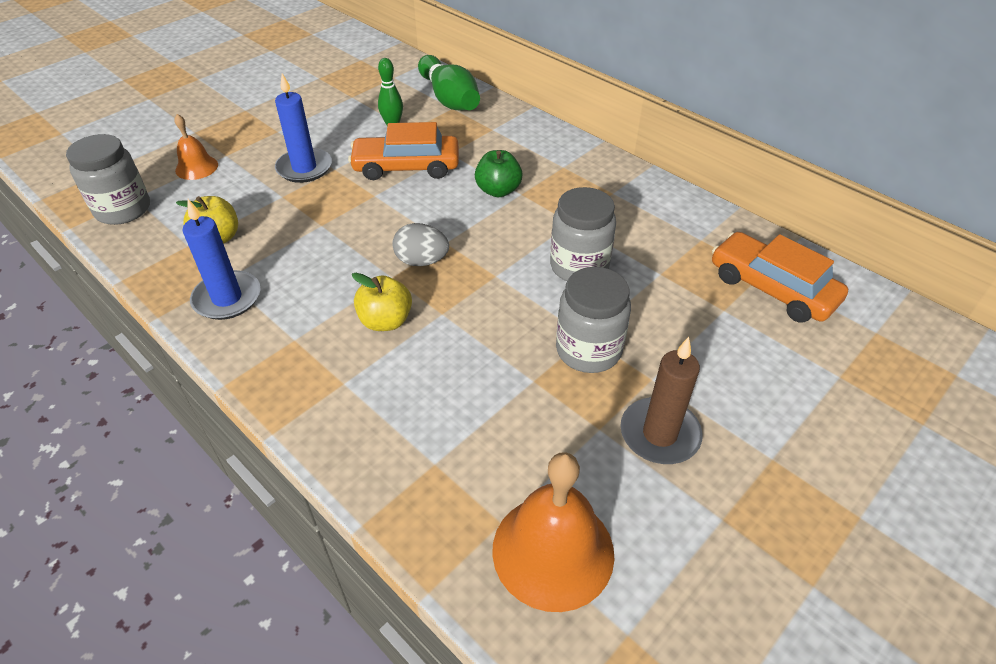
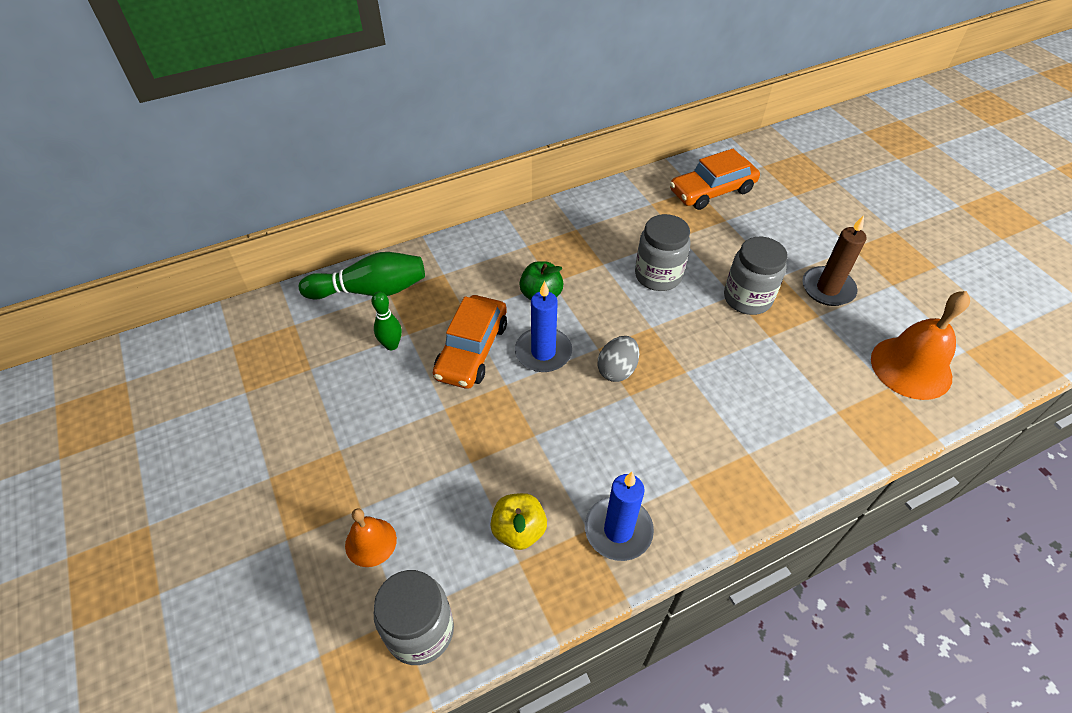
camera: 70 degrees left, 5 degrees up
(304, 168) = (429, 434): blue candle -> blue candle (543, 352)
(386, 321) = (685, 410): yellow apple -> none

